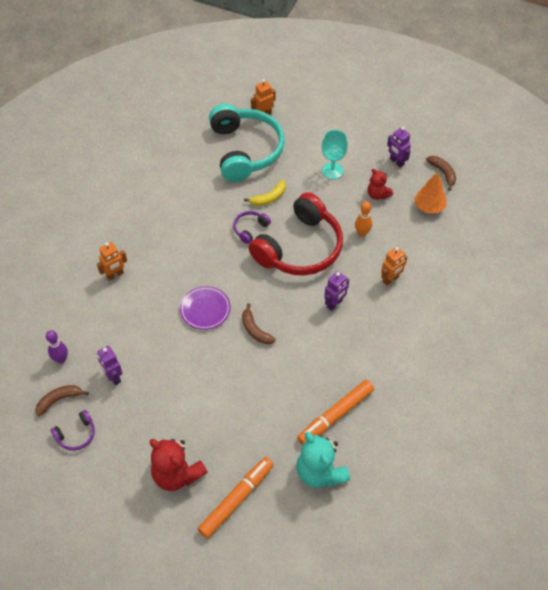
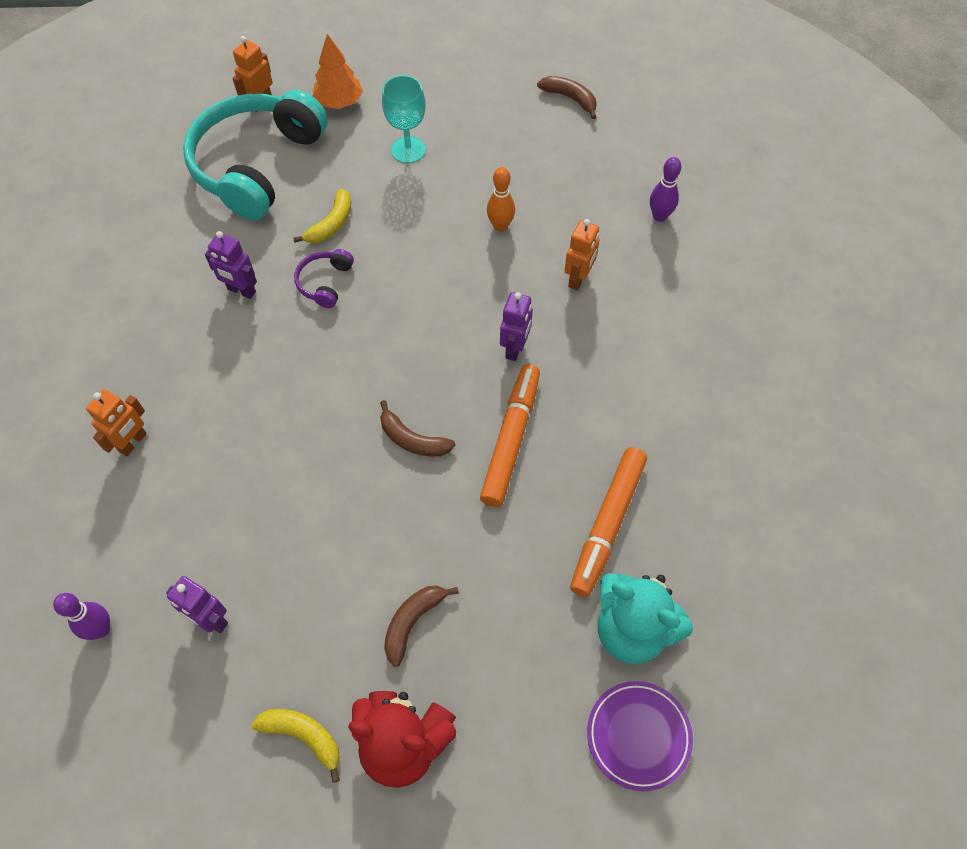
camera: 25 degrees left, 5 degrees up
(59, 400) = (131, 705): brown banana -> brown banana (413, 622)
(76, 434) = (190, 754): purple headphones -> none
(131, 450) = (303, 736): none -> yellow banana
(205, 309) = (315, 439): purple plate -> purple plate (638, 736)
(237, 499) = (524, 739): orange marker -> orange marker (511, 439)
(245, 150) = (257, 165): turquoise headphones -> turquoise headphones turned 120 degrees counterclockwise
(299, 248) = (417, 283): red headphones -> none
(377, 194) = (493, 161): red teddy bear -> none
(396, 162) = (496, 105): purple robot -> purple robot (241, 291)
(429, 207) = (576, 152): orange tree -> orange tree (339, 102)
(458, 261) = (659, 216): none -> purple bowling pin

